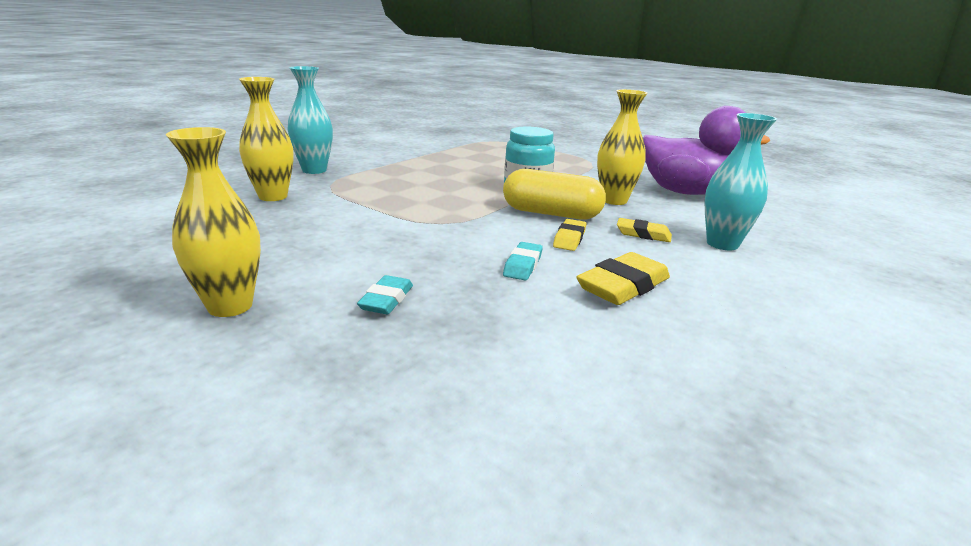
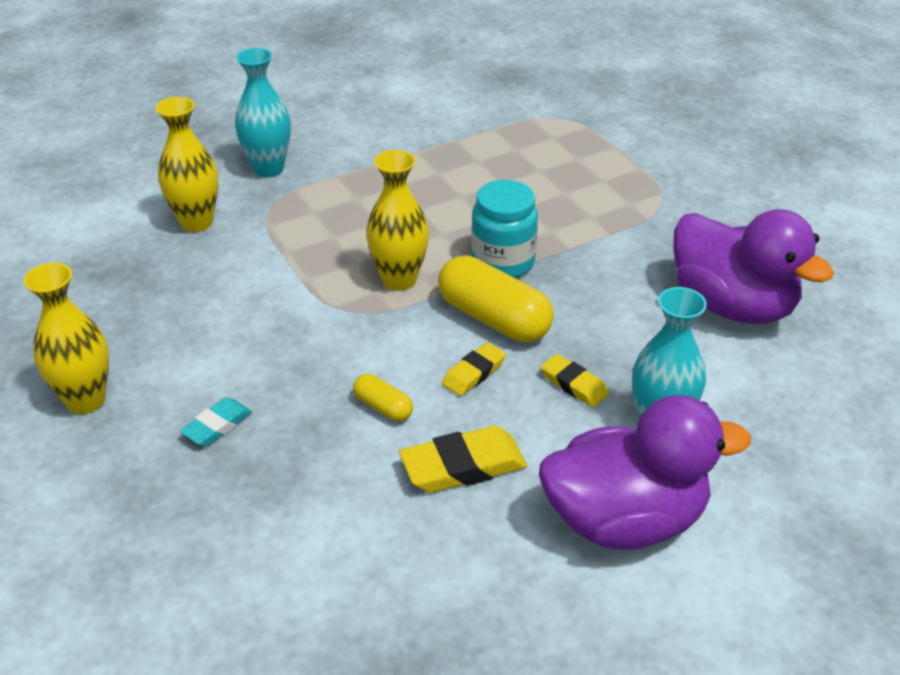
camera: 25 degrees right, 15 degrees up
(523, 265) = (383, 407): turquoise eraser -> yellow capsule
(614, 200) = (604, 306): yellow vase -> yellow vase (399, 280)
(772, 292) = (625, 520): none -> purple duck

